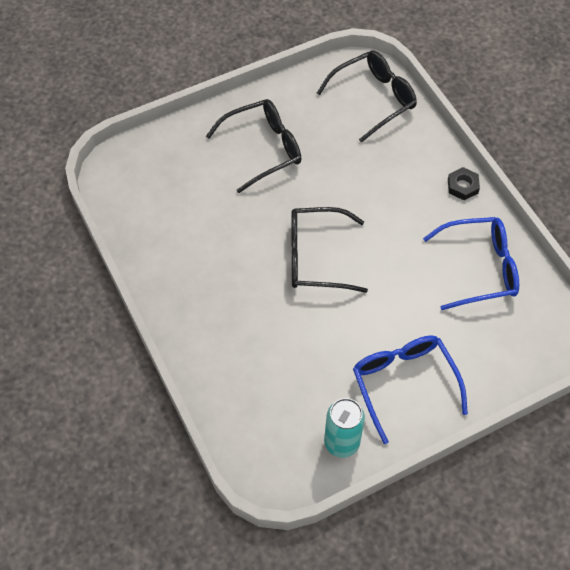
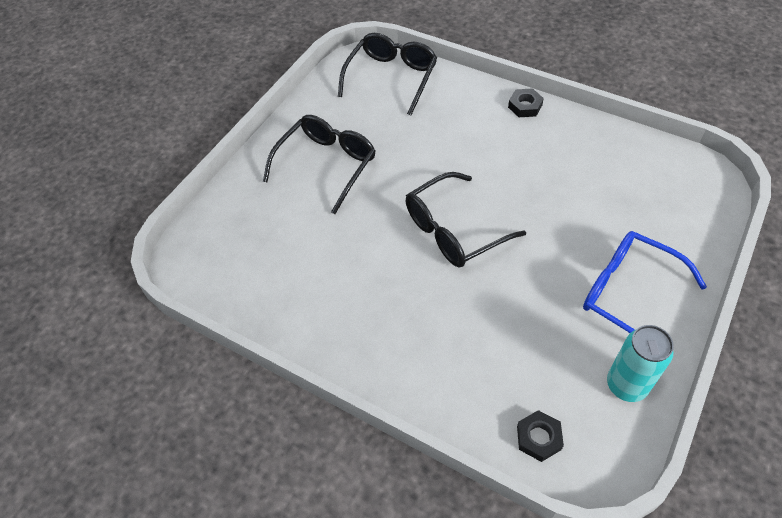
camera: 30 degrees left, 5 degrees down
(250, 436) = (538, 438): none -> black nut
(480, 268) = (598, 161): blue glasses -> none

